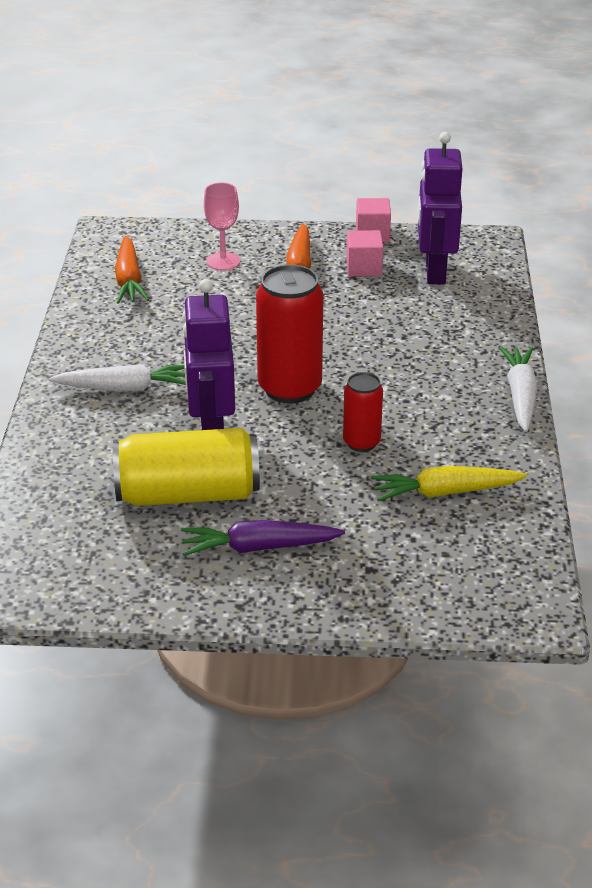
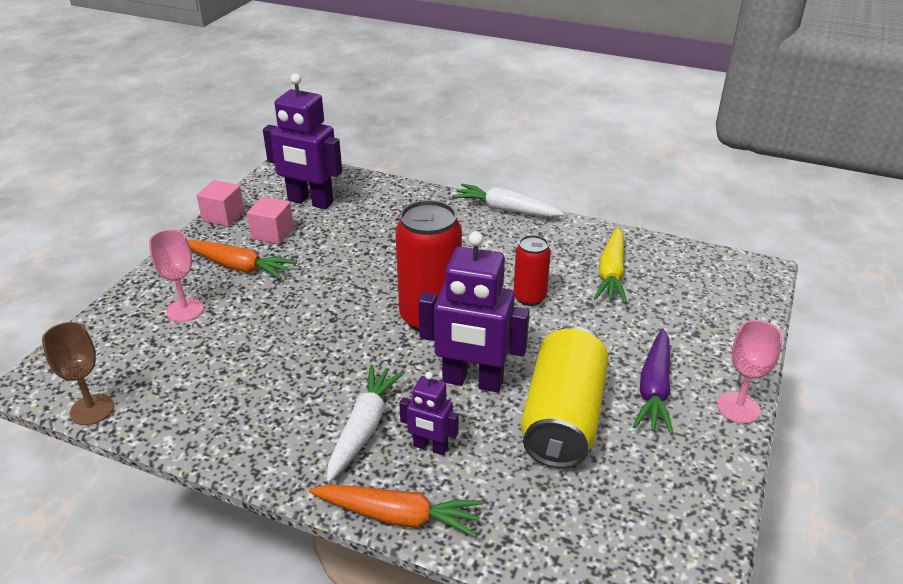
camera: 70 degrees left, 0 degrees up
(88, 263) = (92, 409): none -> brown goblet
(117, 427) = (430, 447): none -> purple robot
(129, 280) = (159, 383): orange carrot -> orange carrot (399, 516)
(259, 610) = (738, 407): none -> pink goblet

